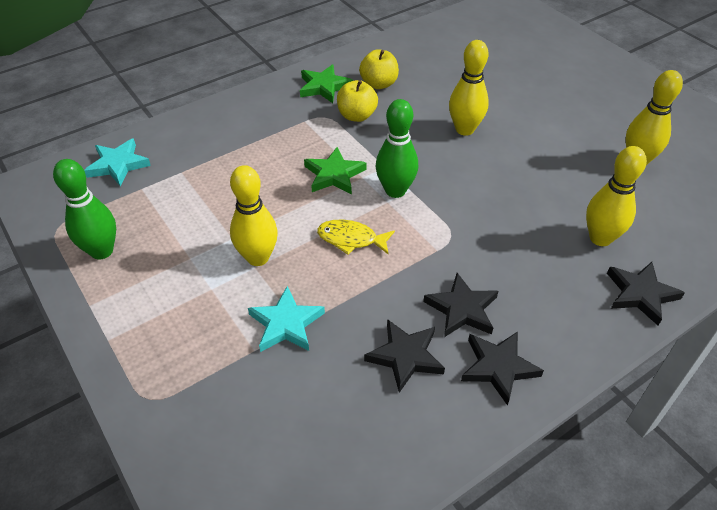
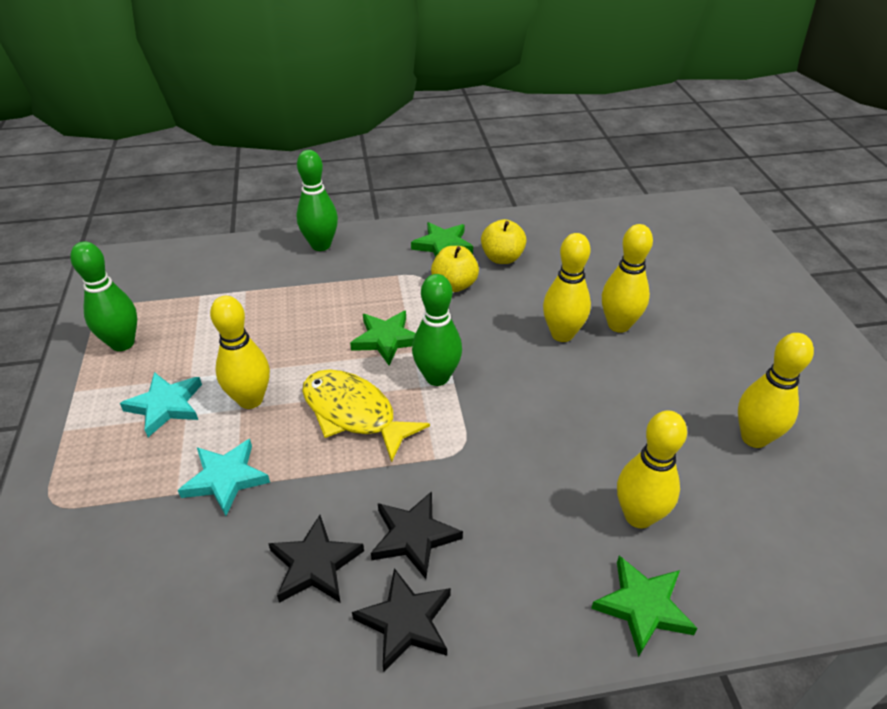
camera: 25 degrees right, 5 degrees down
(118, 165) = (197, 267): turquoise star -> turquoise star (166, 406)
(219, 115) = (321, 245): none -> green bowling pin
(351, 239) = (353, 413): yellow fish -> yellow fish, size x1.58
(500, 110) = (618, 325): none -> yellow bowling pin
(640, 294) = (643, 606): black star -> green star

